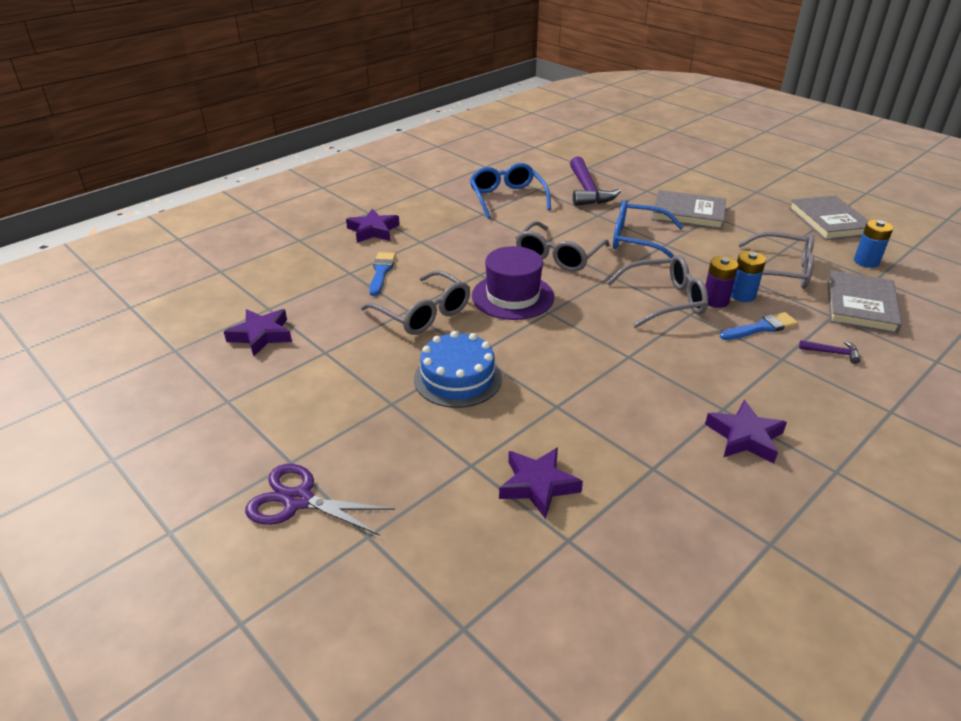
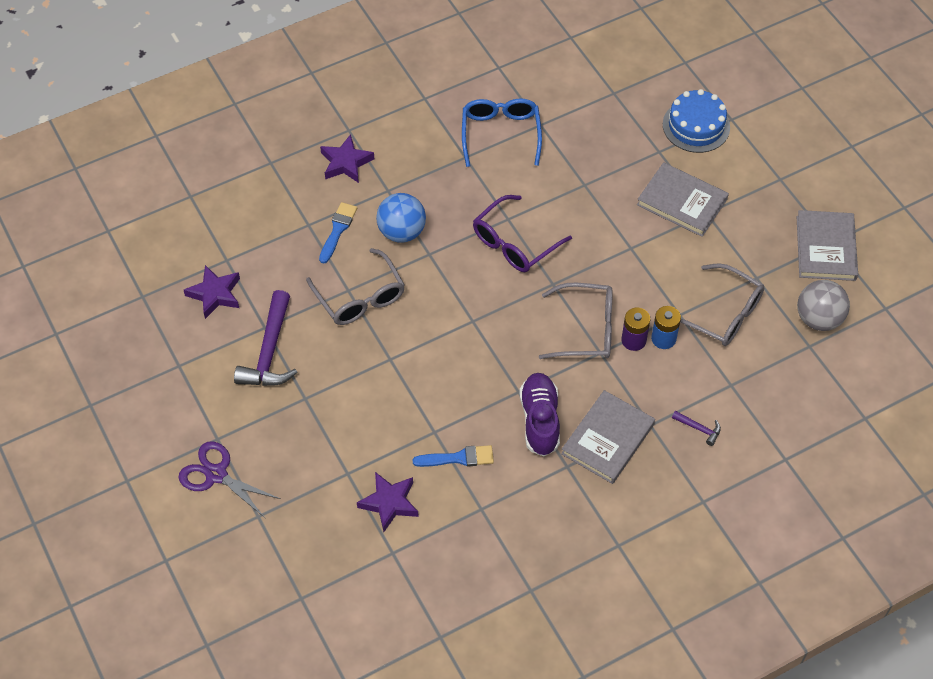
camera: 15 degrees right, 20 degrees up
(446, 264) = (402, 232): none -> blue ball
(457, 378) = (365, 383): blue cake -> blue cake (696, 126)
(513, 296) = (448, 292): purple hat -> none
(558, 256) = (515, 243): grey glasses -> purple glasses
(587, 191) = (593, 139): purple hammer -> purple hammer (269, 352)
(637, 240) = (605, 235): blue glasses -> none
(667, 375) = (540, 420): none -> purple shoe
(745, 437) = (567, 497): purple star -> none
(761, 328) = (655, 384): blue brush -> blue brush (458, 458)
(860, 305) = (767, 377): grey book -> grey book (607, 439)
(866, 261) = (818, 319): blue battery -> grey ball

